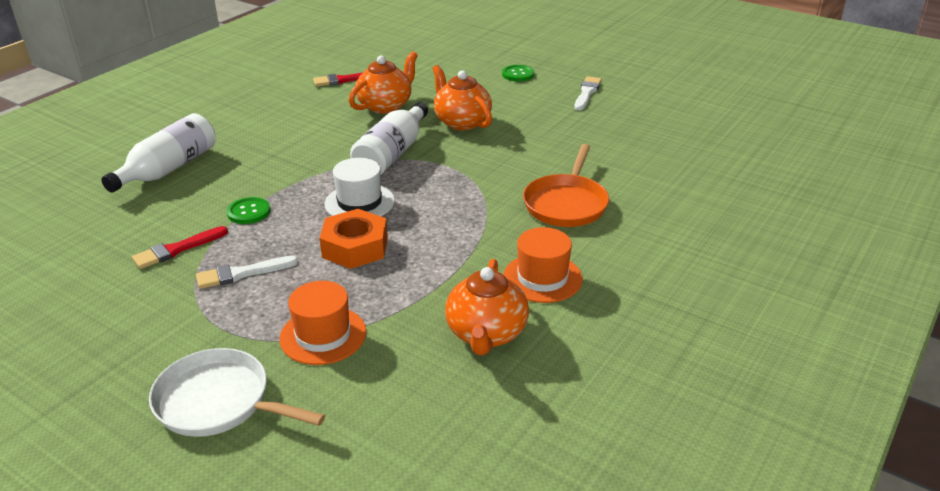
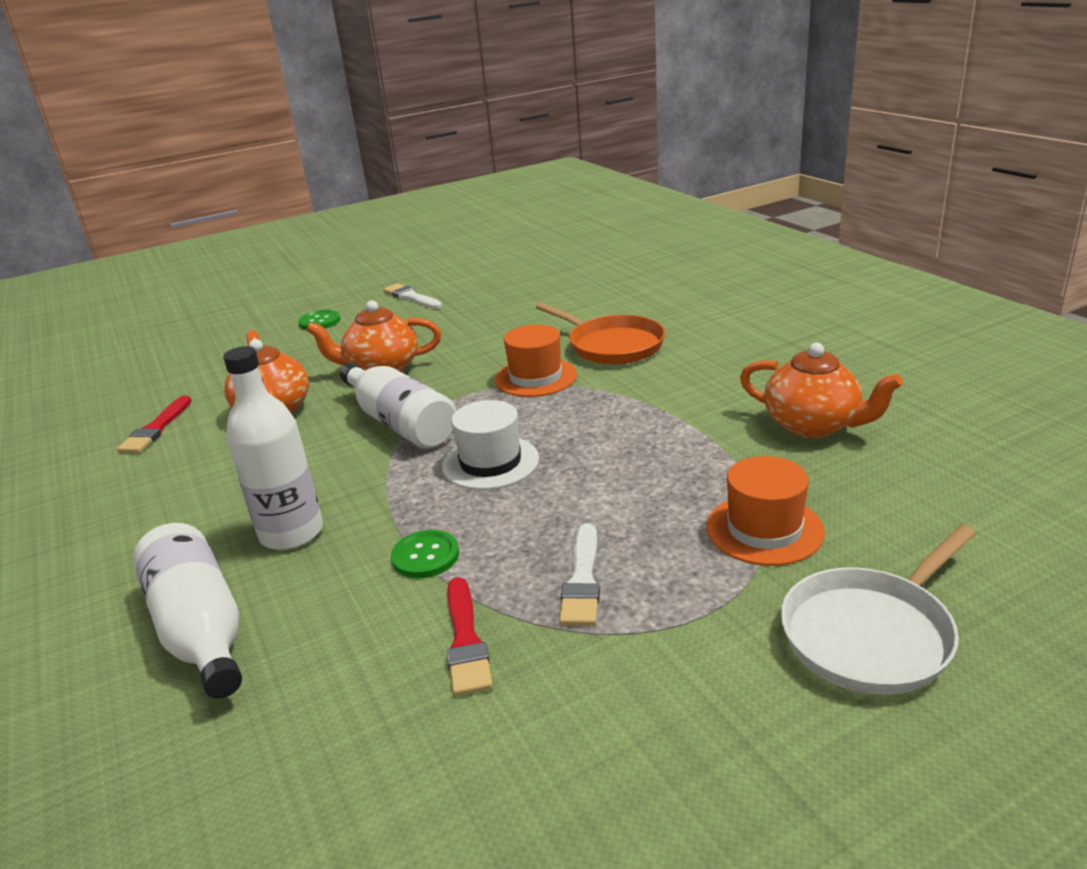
camera: 60 degrees left, 5 degrees down
(256, 162) = (291, 533): none -> white bottle
(355, 247) = (591, 480): orange nut -> none
(542, 278) = (733, 380): orange hat -> orange hat (535, 377)

